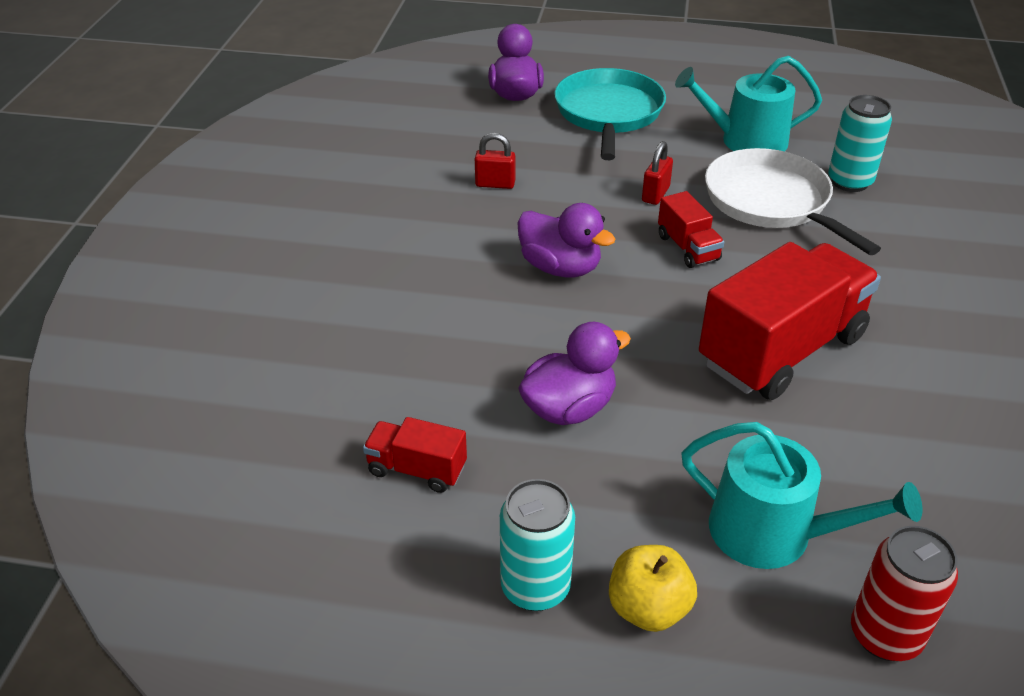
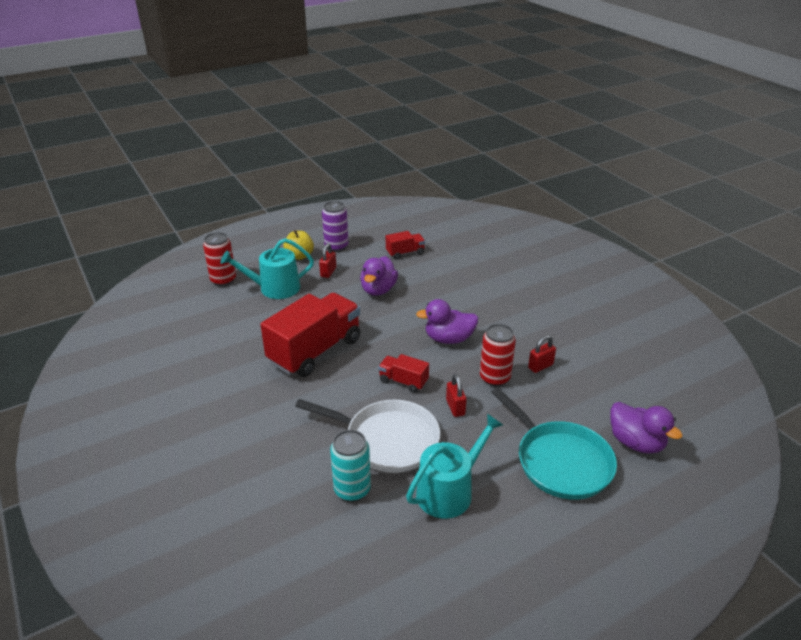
camera: 140 degrees right, 5 degrees down
(535, 587) = (336, 246): turquoise can -> purple can
(567, 198) = (494, 378): none -> red can
(624, 511) = (328, 272): none -> red padlock
(782, 350) = (315, 351): red truck -> red truck turned 150 degrees counterclockwise

